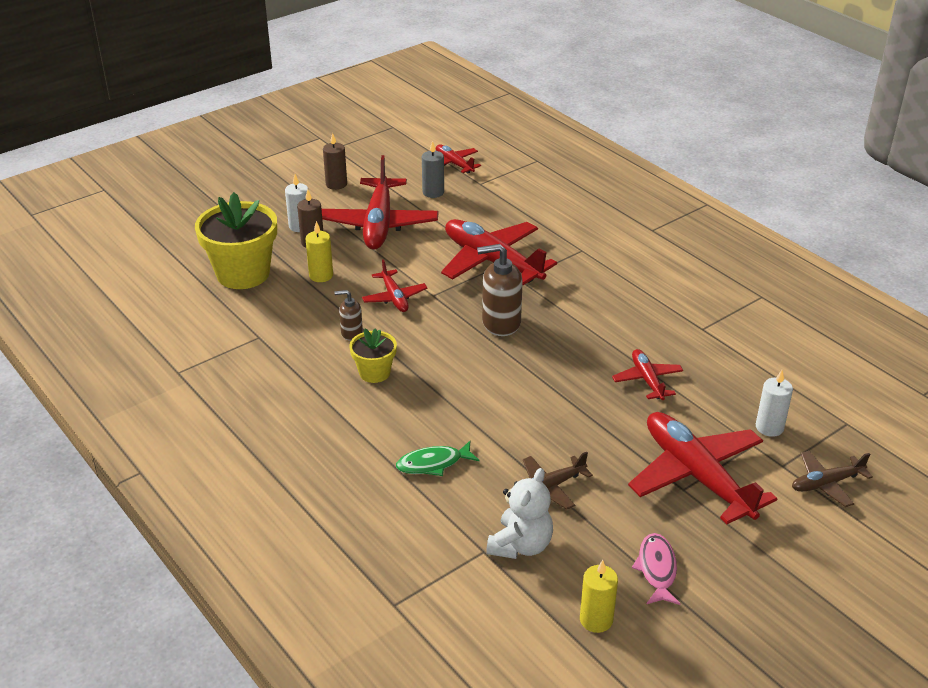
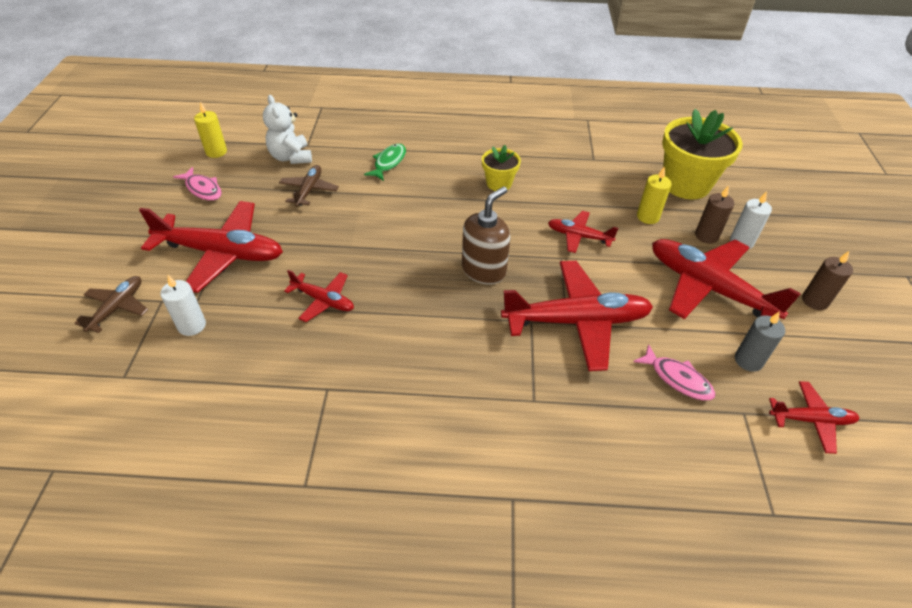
camera: 130 degrees right, 10 degrees up
(351, 333) = (555, 195): brown soap dispenser -> none
(486, 210) = (677, 379): none -> pink fish

